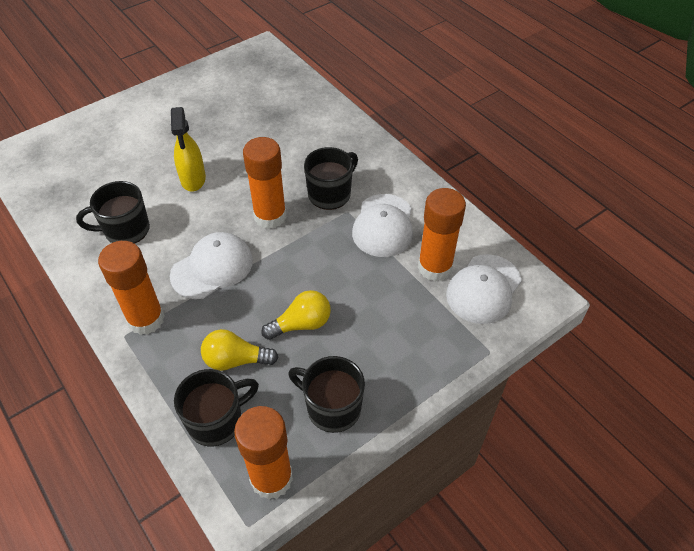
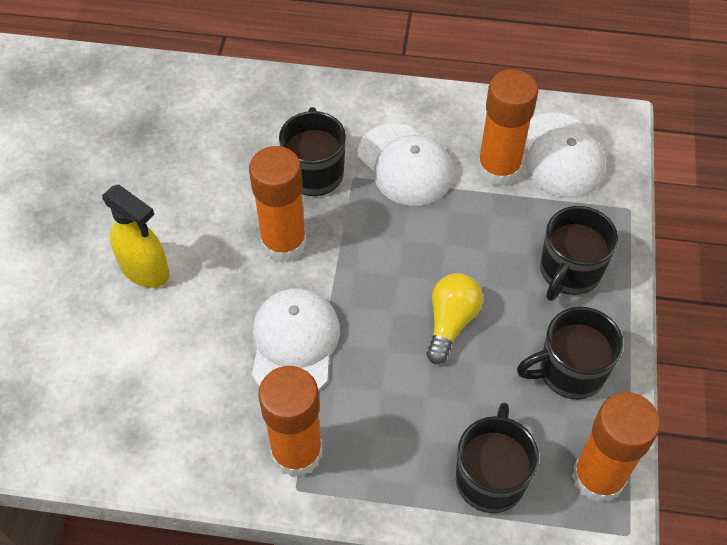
camera: 45 degrees left, 5 degrees up
(125, 230) = (144, 386): black mug -> black mug (569, 272)
(235, 360) = (435, 409): yellow light bulb -> none

